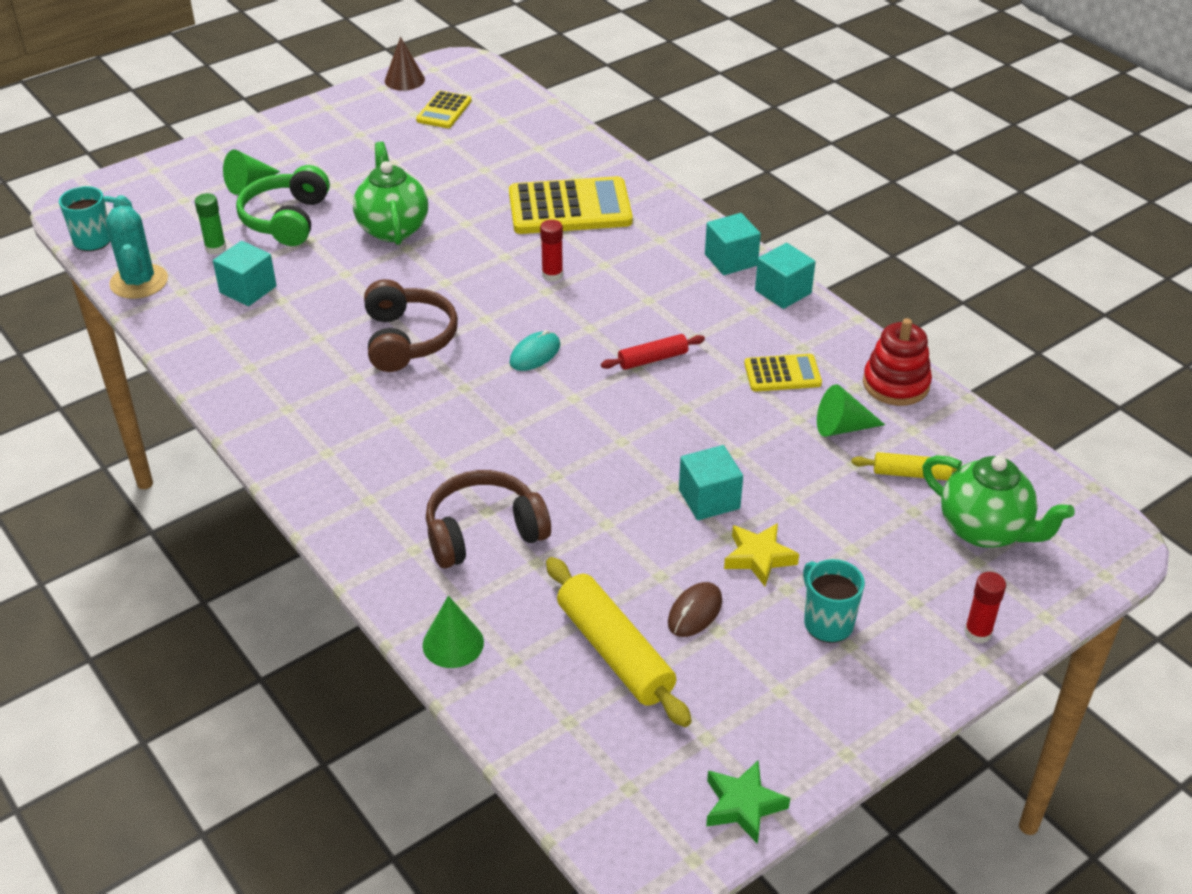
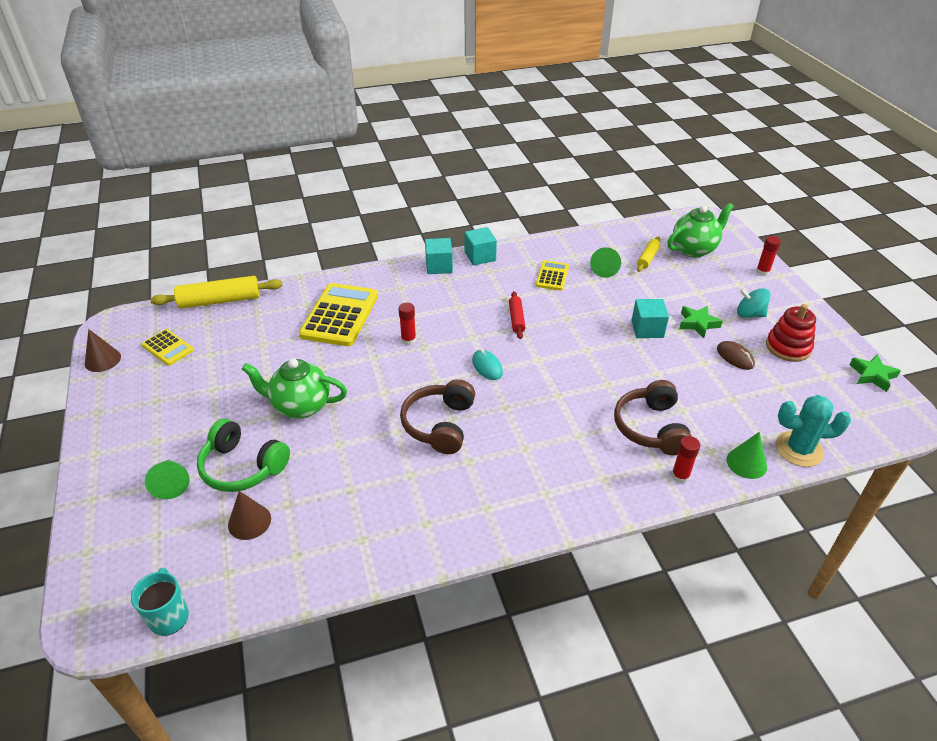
camera: 70 degrees left, 0 degrees up
(139, 282) = (262, 587): turquoise cactus -> turquoise cactus (799, 449)
(215, 248) = (249, 521): green glue stick -> brown cone
(248, 289) = (323, 508): turquoise cube -> none
(400, 574) = (680, 476): none -> red glue stick
(407, 339) = (439, 424): brown headphones -> brown headphones turned 90 degrees counterclockwise
(615, 652) = (761, 395): yellow rolling pin -> yellow rolling pin (220, 301)
(759, 557) = (698, 324): yellow star -> green star
(827, 622) = (749, 314): turquoise mug -> turquoise spinning top
(896, 384) = (577, 243): red stacking toy -> red stacking toy (788, 347)

